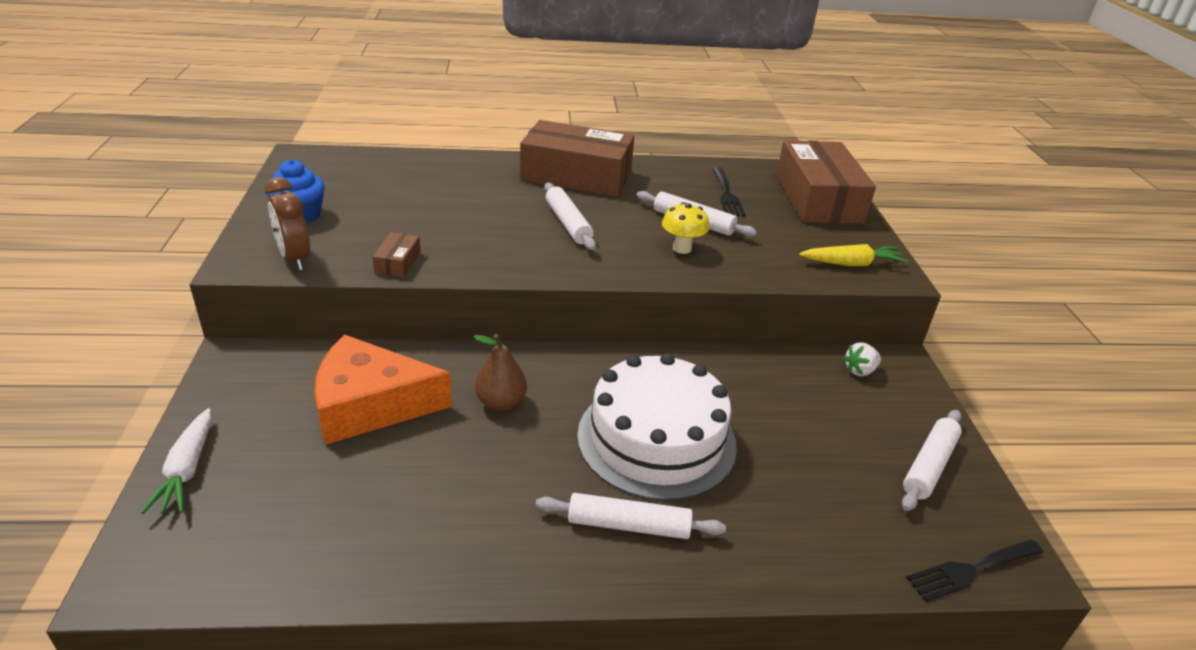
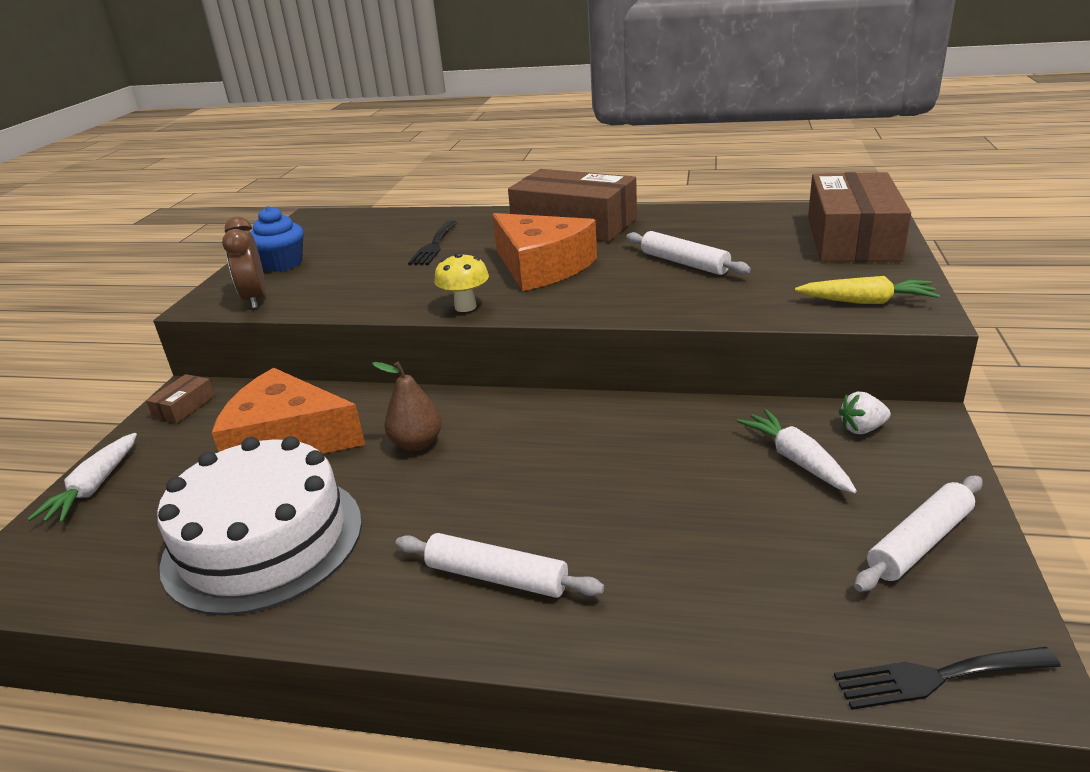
camera: 20 degrees right, 5 degrees down
(397, 262) = (348, 302): brown box -> brown box (184, 407)
(568, 223) = (541, 266): white rolling pin -> orange cheese
(656, 439) = (571, 489): white cake -> white cake (263, 541)
(682, 248) = (657, 288): yellow mushroom -> yellow mushroom (465, 307)
(727, 194) = (738, 237): black fork -> black fork (434, 245)
(822, 401) = (796, 460): none -> white carrot

